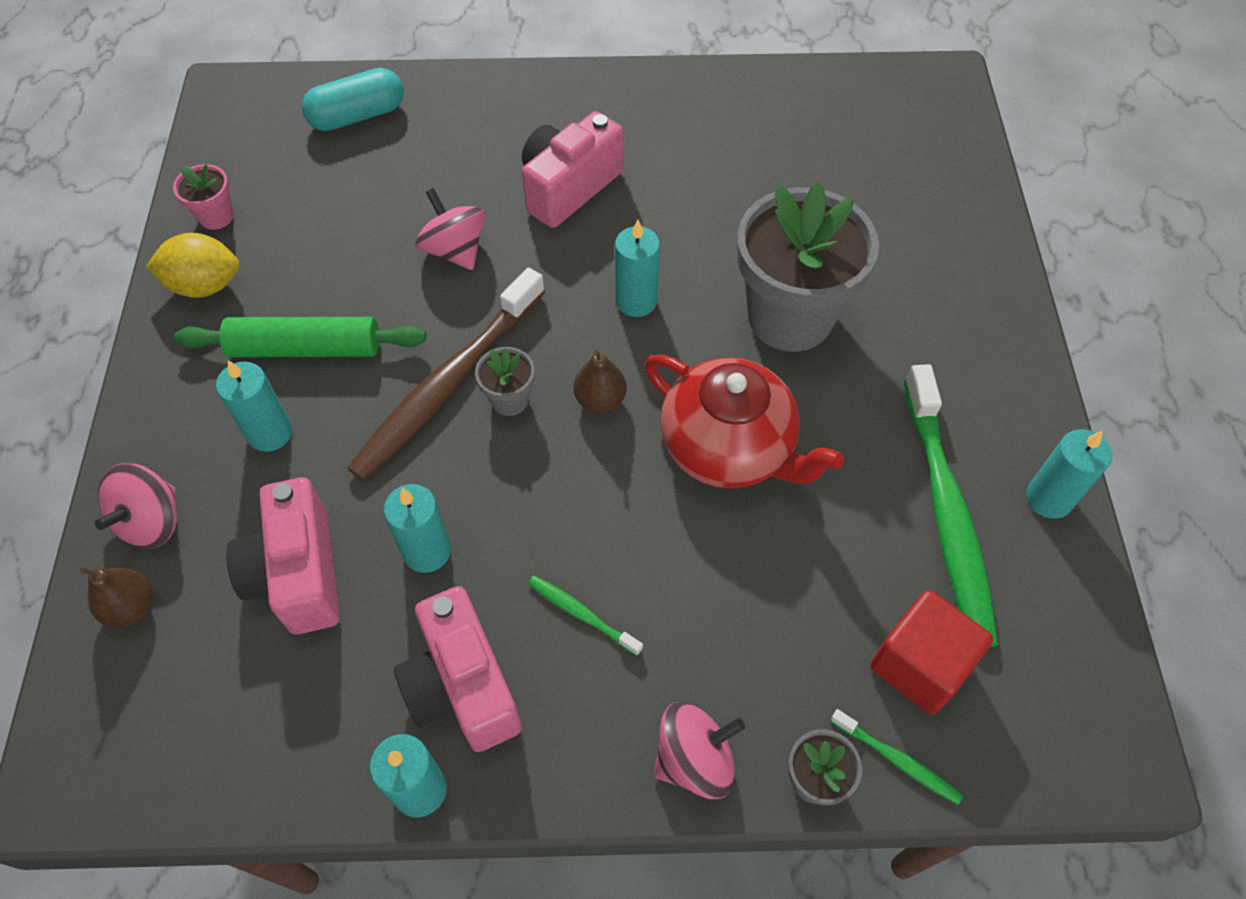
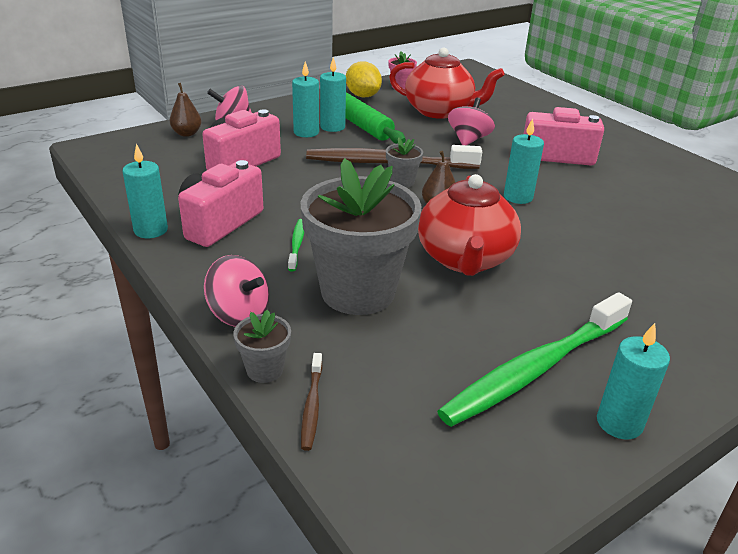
camera: 55 degrees right, 25 degrees down
(342, 224) = (439, 111): none -> red teapot
(358, 116) = (504, 95): turquoise capsule -> none
(427, 551) = (286, 189): turquoise candle -> turquoise candle (332, 127)
(790, 317) = (590, 251): grey flower pot -> grey flower pot (358, 292)
(897, 760) = (312, 406): green toothbrush -> brown toothbrush
(920, 665) = (397, 394): red cube -> none

